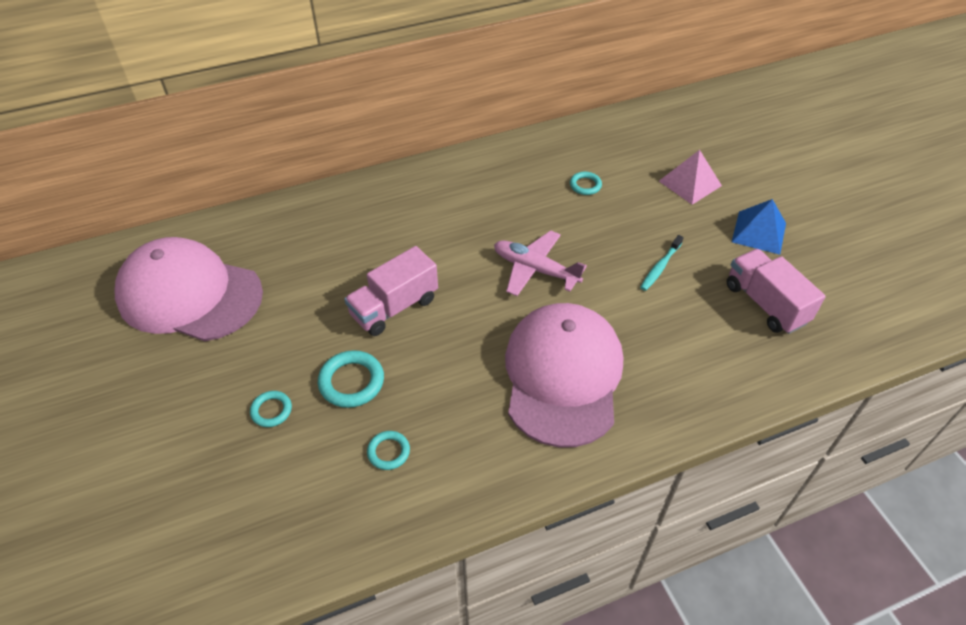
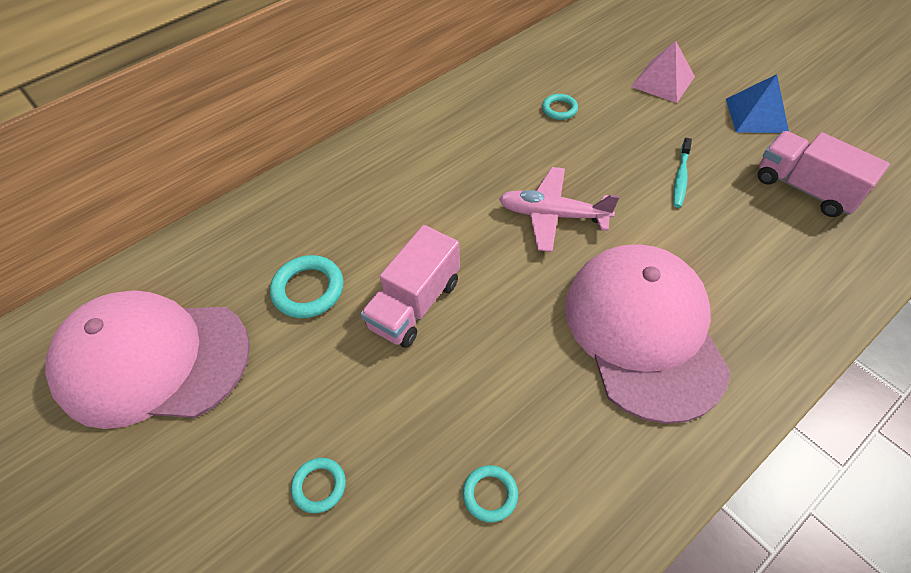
camera: 15 degrees left, 5 degrees up
(351, 382) = (404, 414): turquoise ring -> turquoise ring (308, 289)

